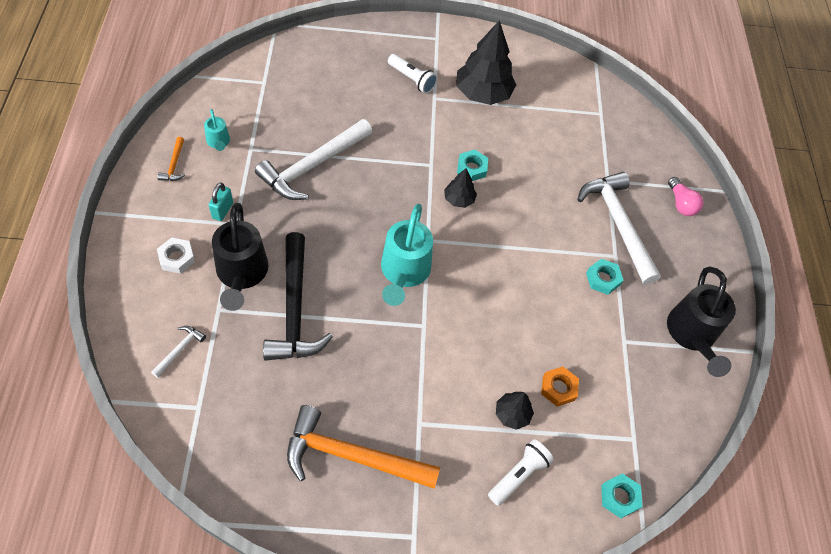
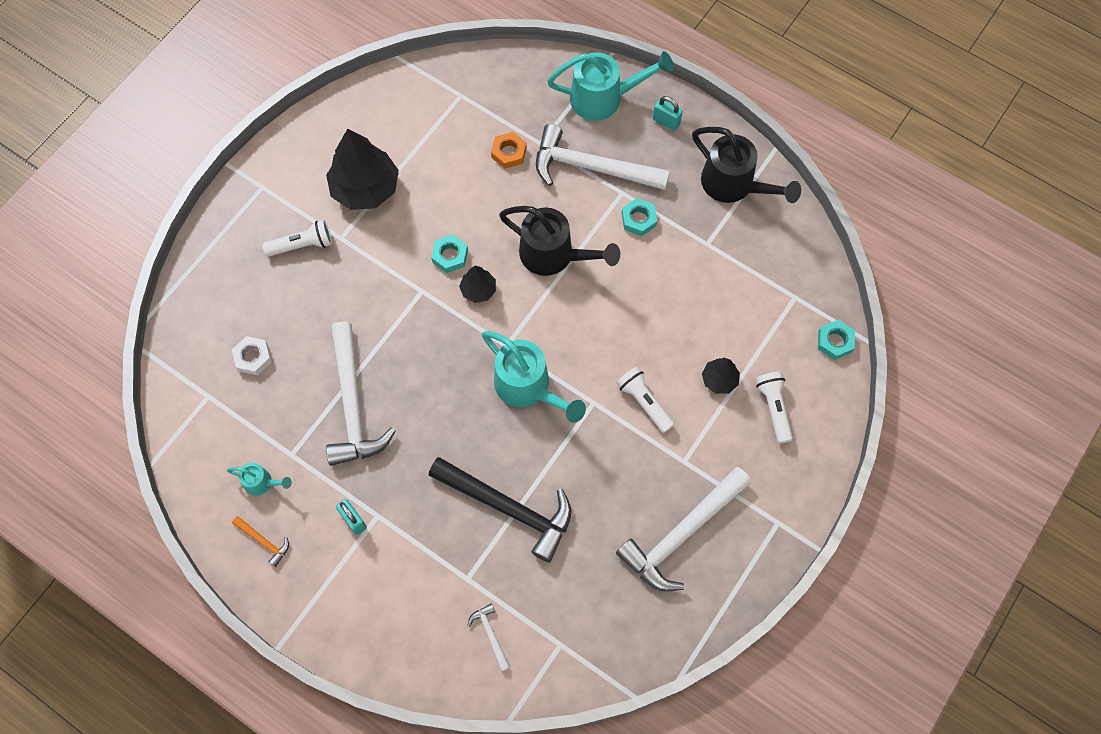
camera: 50 degrees left, 10 degrees up
(177, 258) = (384, 591): white nut -> white nut (253, 357)
(241, 274) = (440, 538): black watering can -> black watering can (554, 255)
(352, 455) = (681, 534): orange hammer -> white hammer
(450, 363) = (644, 402): none -> white flashlight
(558, 388) = (718, 327): orange nut -> orange nut (509, 153)
(681, 204) = (604, 98): pink light bulb -> turquoise watering can
(701, 256) = (666, 122): none -> turquoise padlock

